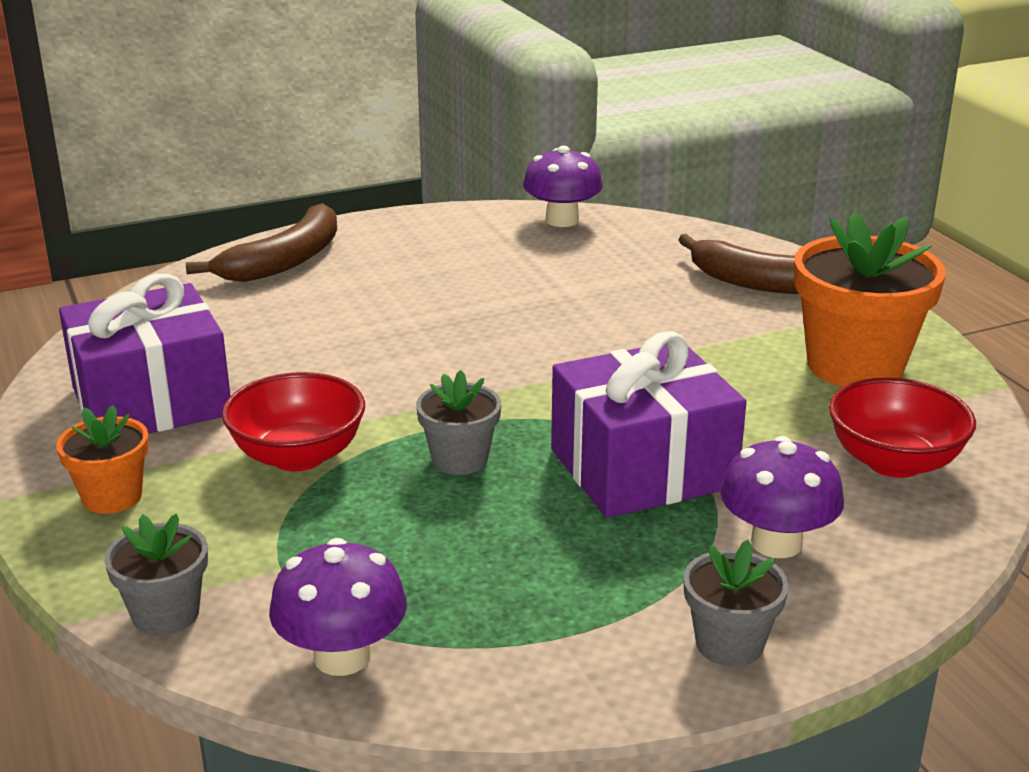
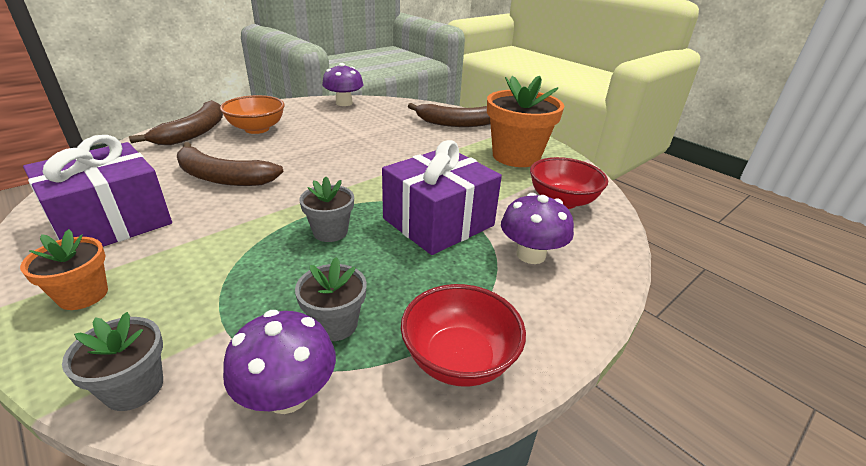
camera: 20 degrees left, 5 degrees up
(298, 456) = (223, 244): red bowl -> red bowl (459, 359)
(315, 348) = (222, 177): none -> brown banana
(389, 263) = (257, 129): none -> orange bowl
(729, 644) = (540, 326): grey flower pot -> grey flower pot (335, 324)

